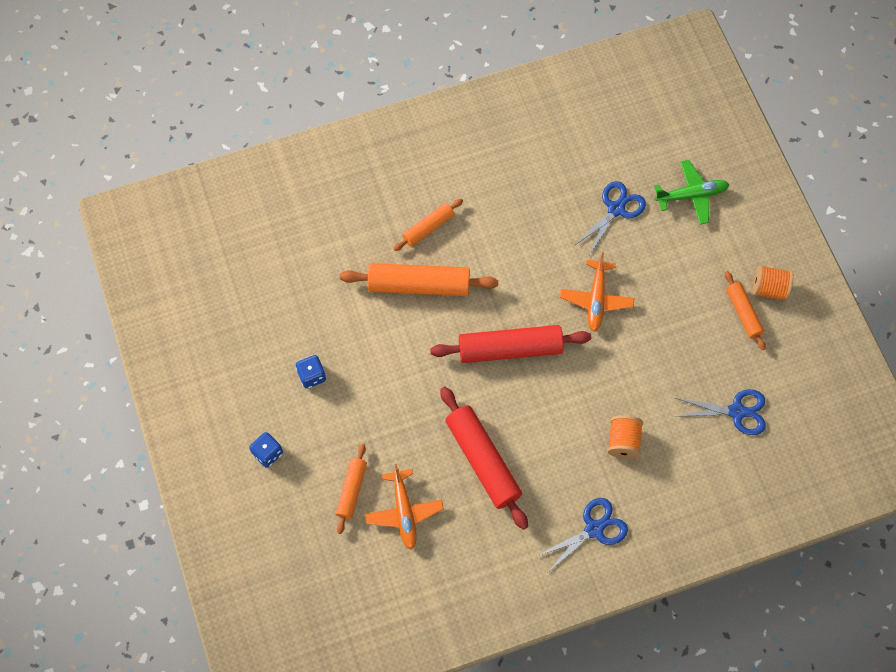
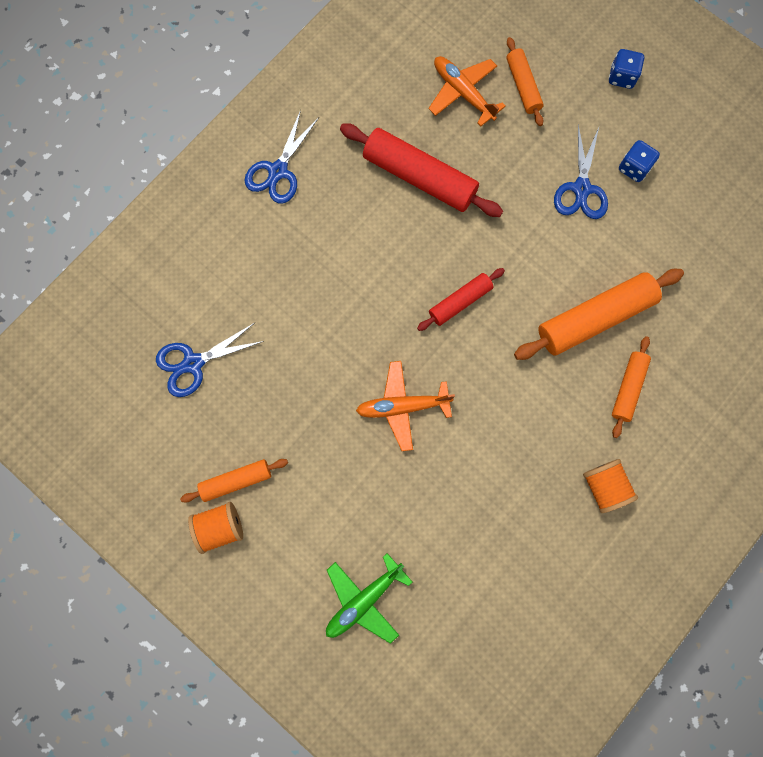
camera: 150 degrees right, 10 degrees up
(510, 349) = (460, 302): red rolling pin -> red rolling pin, size x0.56
(596, 299) = (402, 406): orange plane -> orange plane turned 75 degrees counterclockwise
(616, 209) = (440, 530): blue scissors -> blue scissors (581, 189)
(623, 441) = (294, 269): orange spool -> orange spool (604, 487)
(743, 313) = (236, 481): orange rolling pin -> orange rolling pin turned 60 degrees counterclockwise

